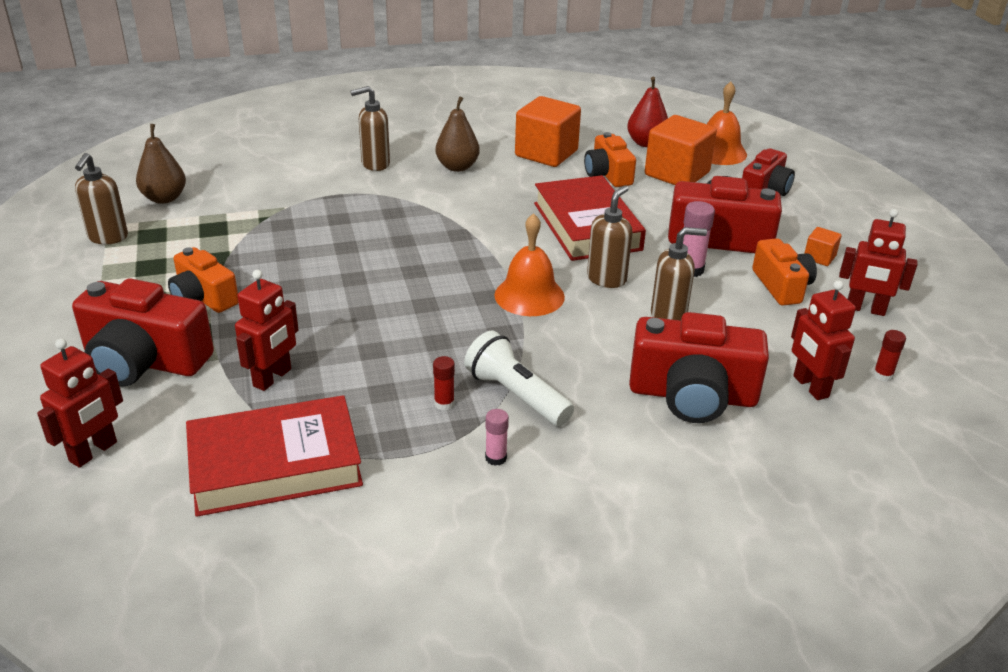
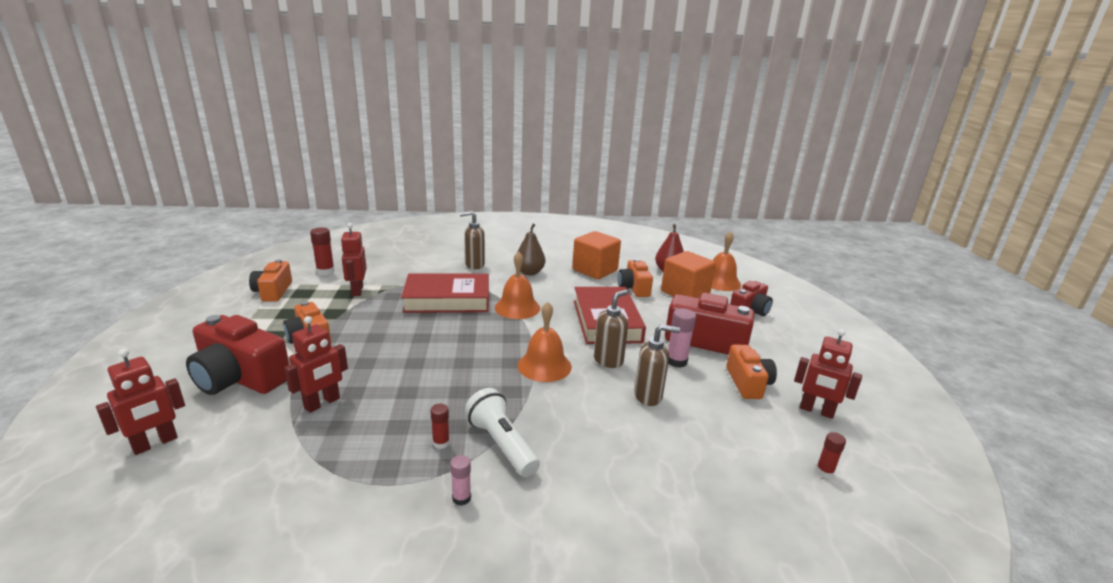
camera: 10 degrees right, 10 degrees down
(108, 238) = (273, 291): brown soap dispenser -> orange camera
(164, 198) = (325, 271): brown pear -> red glue stick
(275, 464) = (282, 476): red book -> red book (447, 299)
(462, 221) = (517, 307): none -> orange bell
(692, 395) = (649, 465): red camera -> none
(810, 387) = (756, 473): red robot -> red robot (357, 290)
(819, 257) = (783, 364): orange cube -> none

